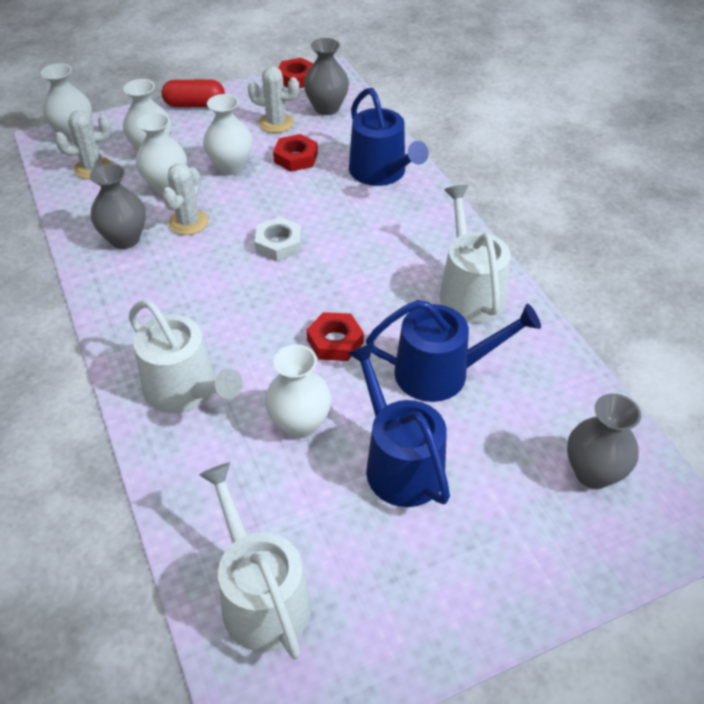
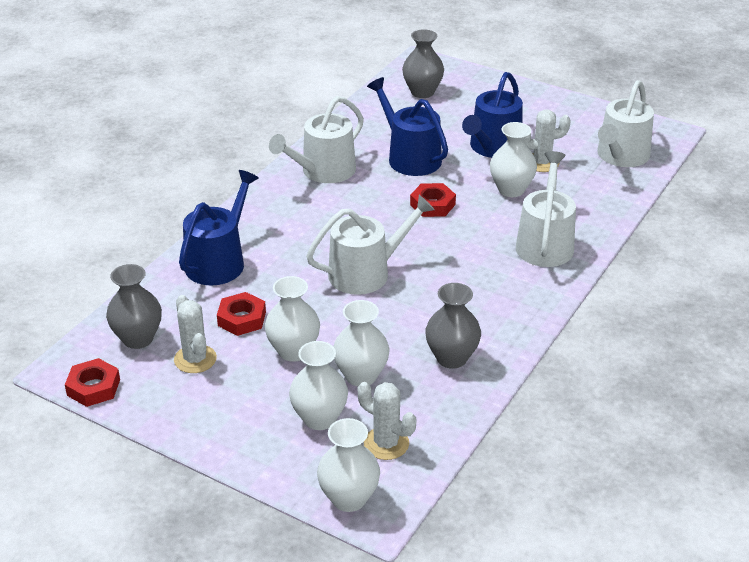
camera: 125 degrees left, 10 degrees down
(188, 222) = (393, 334): white cactus -> white cactus (541, 163)
(195, 105) = (210, 437): red capsule -> none
(279, 244) = (366, 273): white nut -> white watering can

